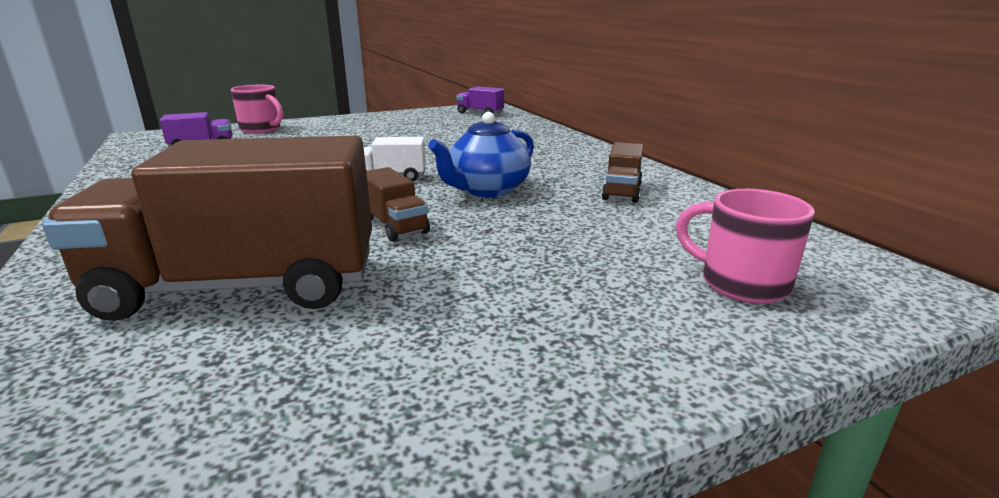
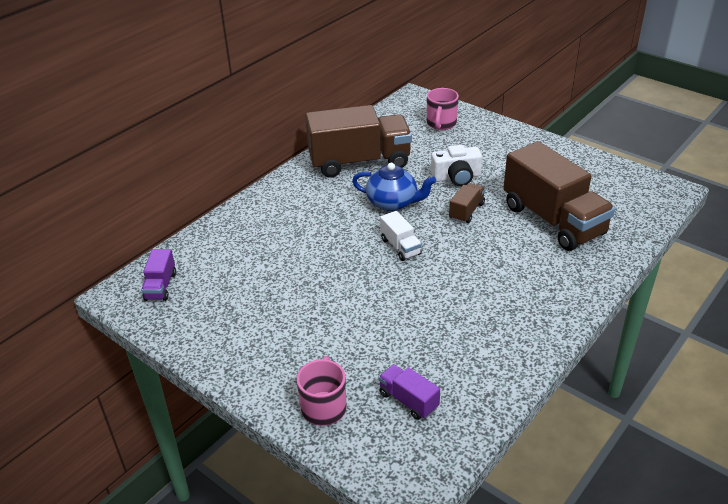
camera: 115 degrees left, 15 degrees up
(500, 243) = (456, 177): none -> white camera
(622, 192) = (359, 162): brown truck -> brown truck, size x2.29

